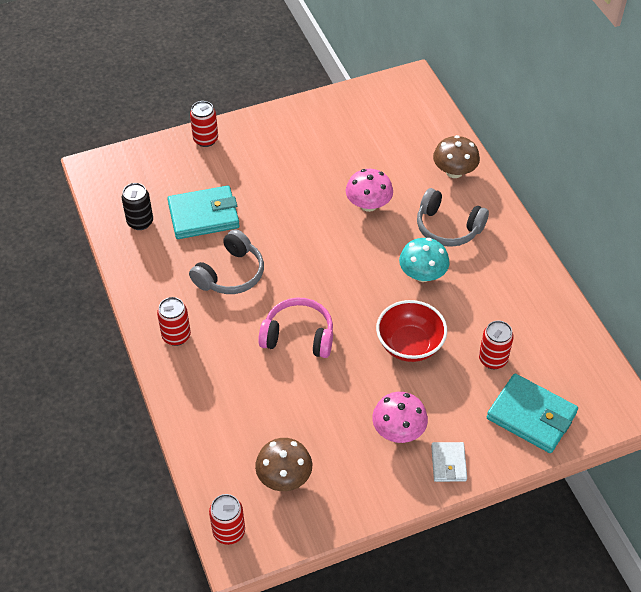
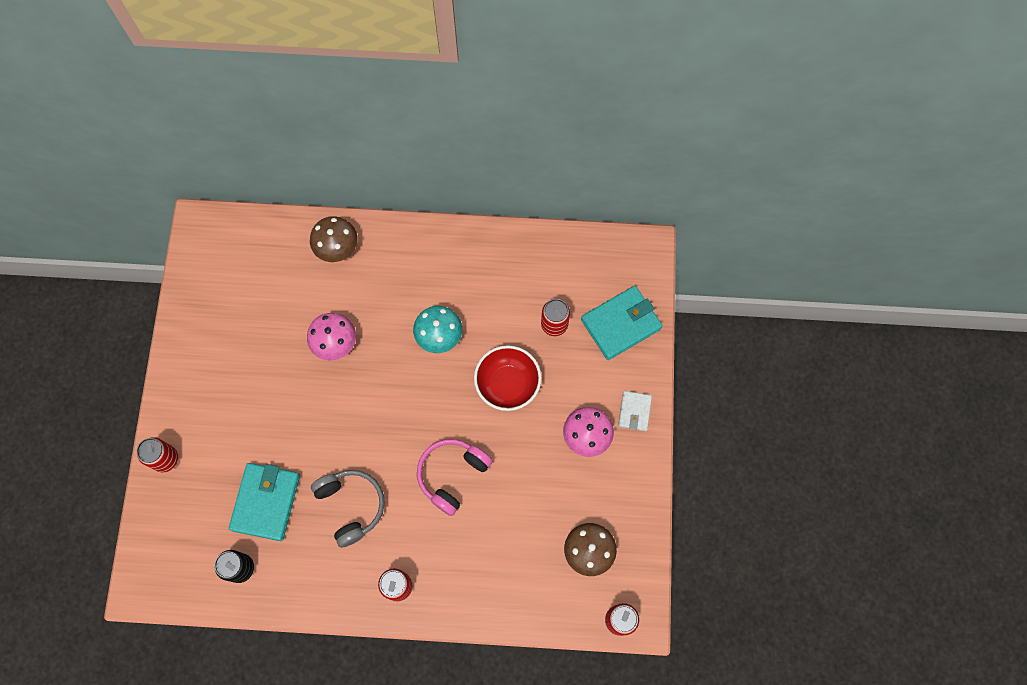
camera: 65 degrees left, 20 degrees up
(448, 227) = (398, 287): grey headphones -> none
(448, 463) = (634, 411): white wallet -> white wallet turned 75 degrees clockwise

